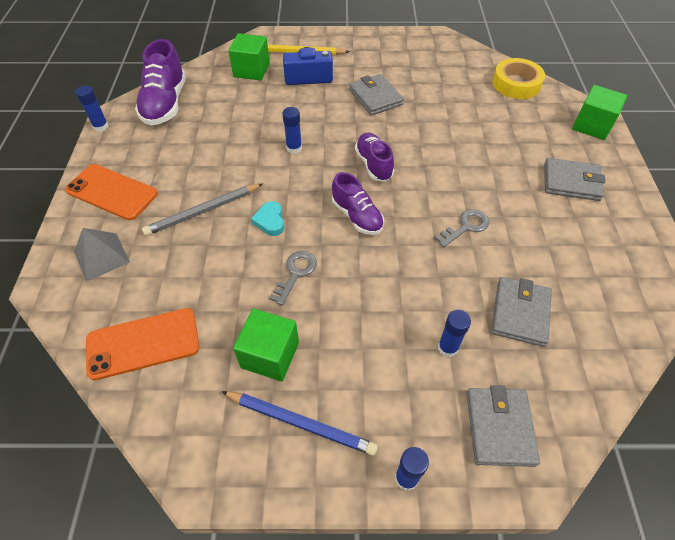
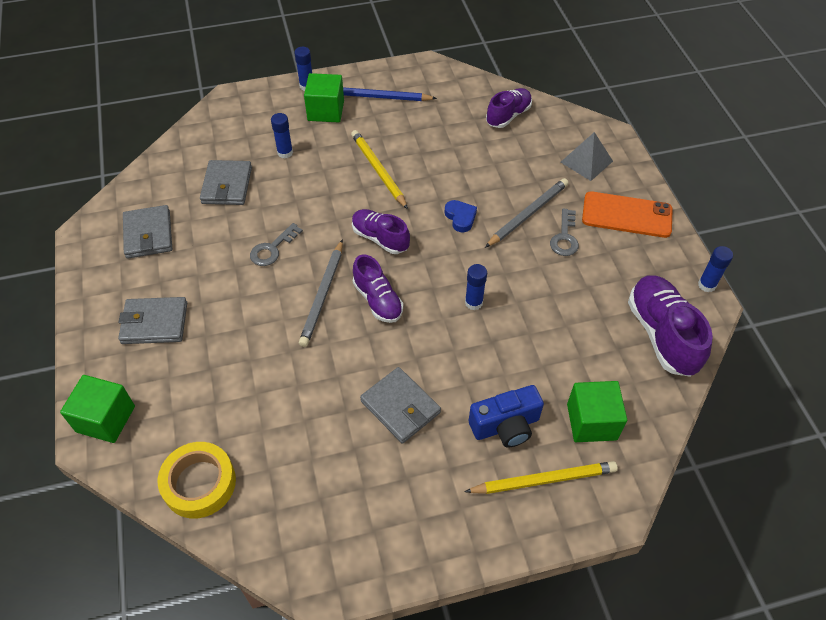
camera: 165 degrees right, 0 degrees up
(143, 343) = (508, 116): orange phone -> purple shoe
(270, 221) = (460, 217): turquoise heart -> blue heart
(270, 355) = (414, 125): green cube -> green cube (326, 111)
(296, 273) = (418, 180): grey key -> grey key (564, 237)
(336, 295) = (378, 170): none -> yellow pencil
(421, 177) = (323, 295): none -> grey pencil
(499, 427) = (248, 117): grey wallet -> grey wallet (148, 234)

